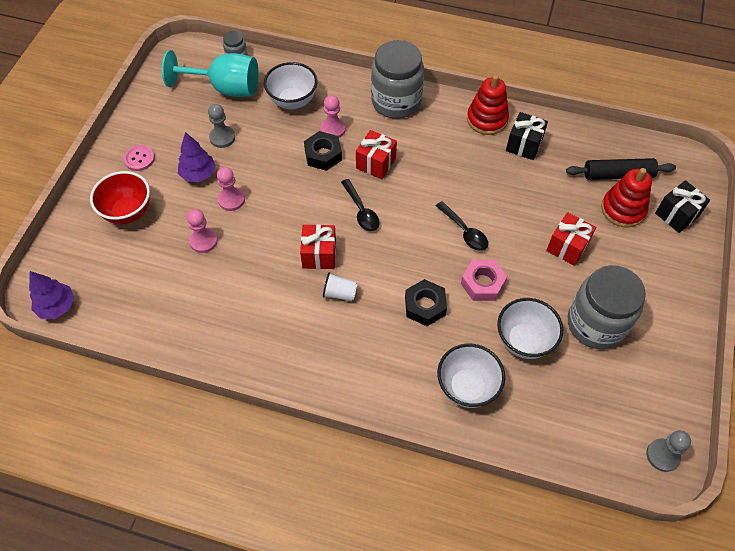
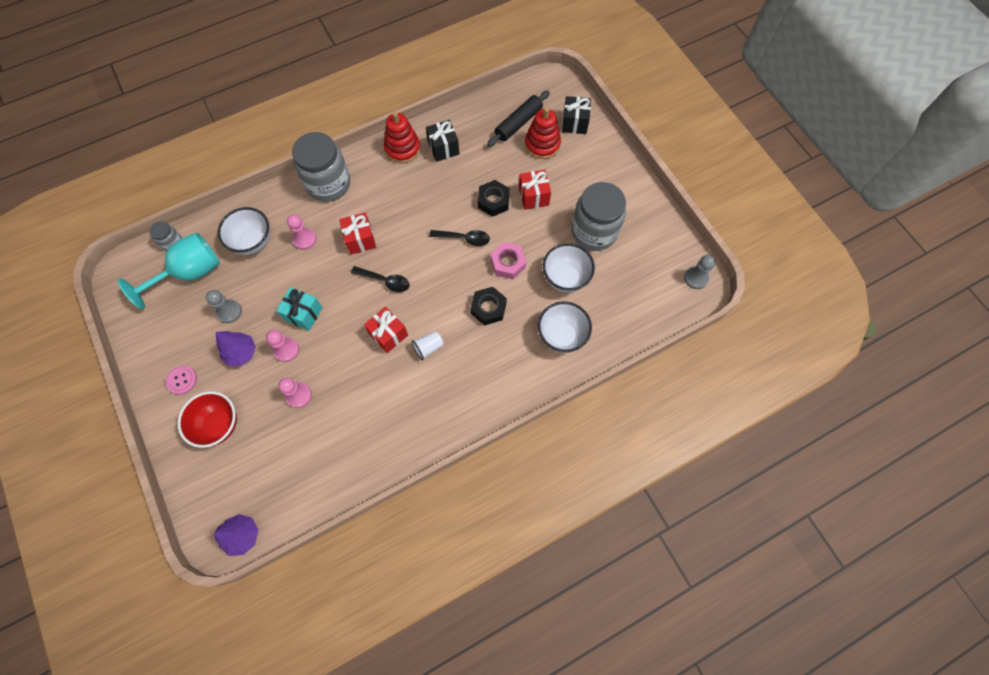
camera: 45 degrees left, 10 degrees up
(272, 183) = (303, 314): none -> turquoise gift
(323, 155) = (317, 263): black nut -> black nut (493, 201)

